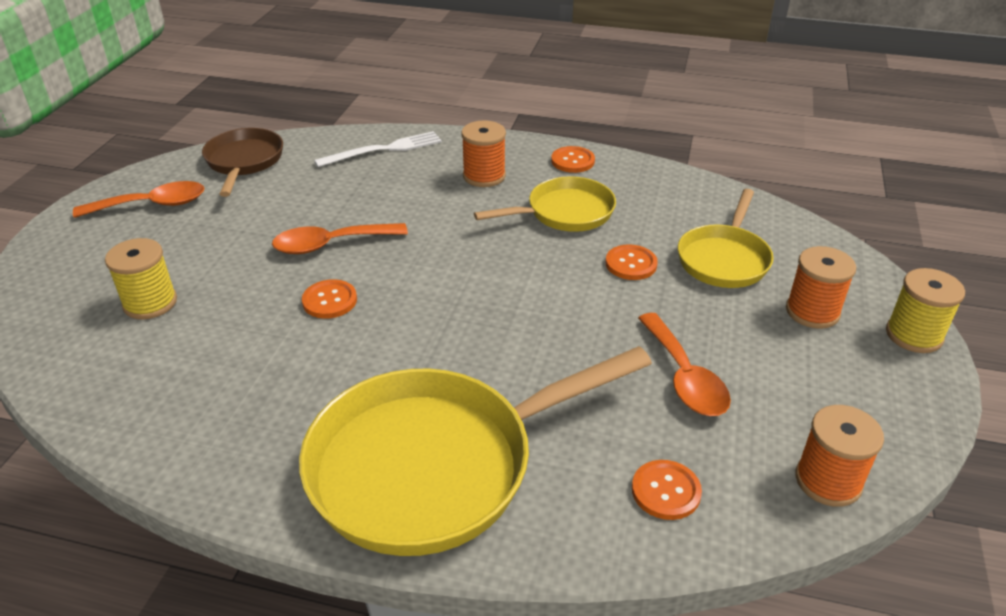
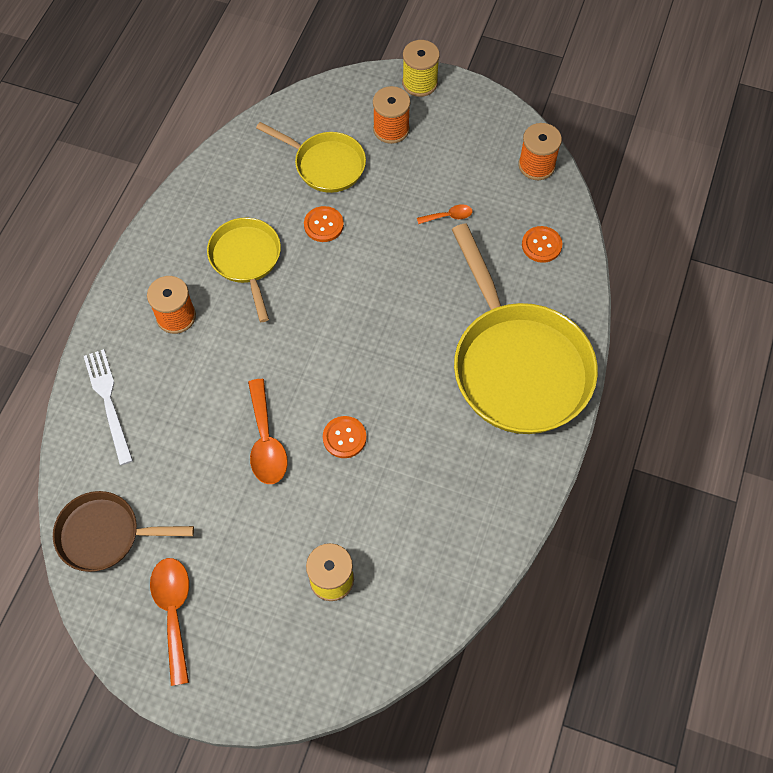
camera: 85 degrees left, 25 degrees up
(572, 161) = (164, 243): orange button -> none
(684, 377) = (448, 216): orange spoon -> orange spoon, size x0.53

